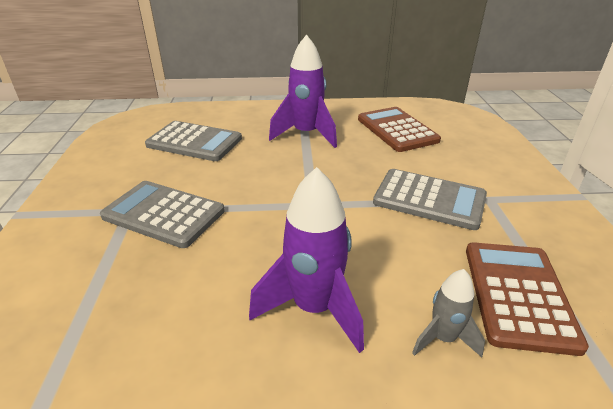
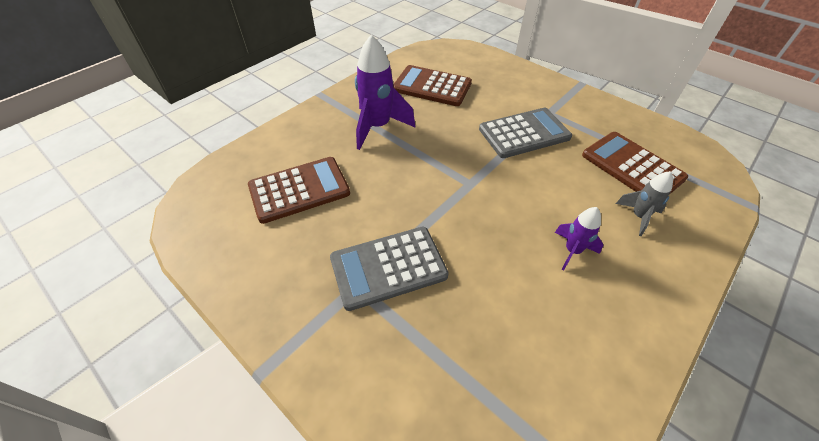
camera: 45 degrees left, 15 degrees up
(194, 142) = (299, 190): grey calculator -> brown calculator
(314, 308) = (572, 251): purple rocket -> purple rocket, size x0.55

